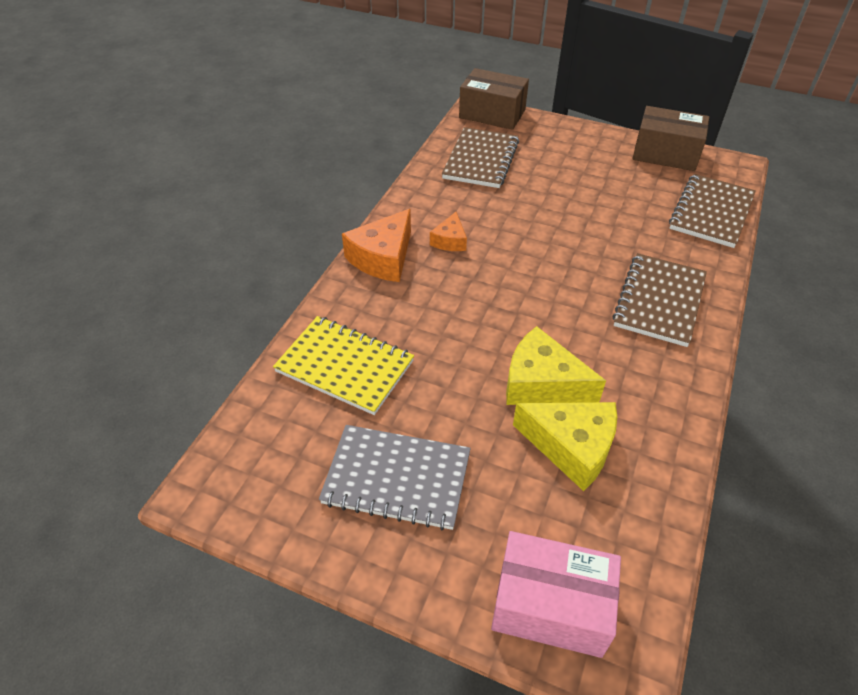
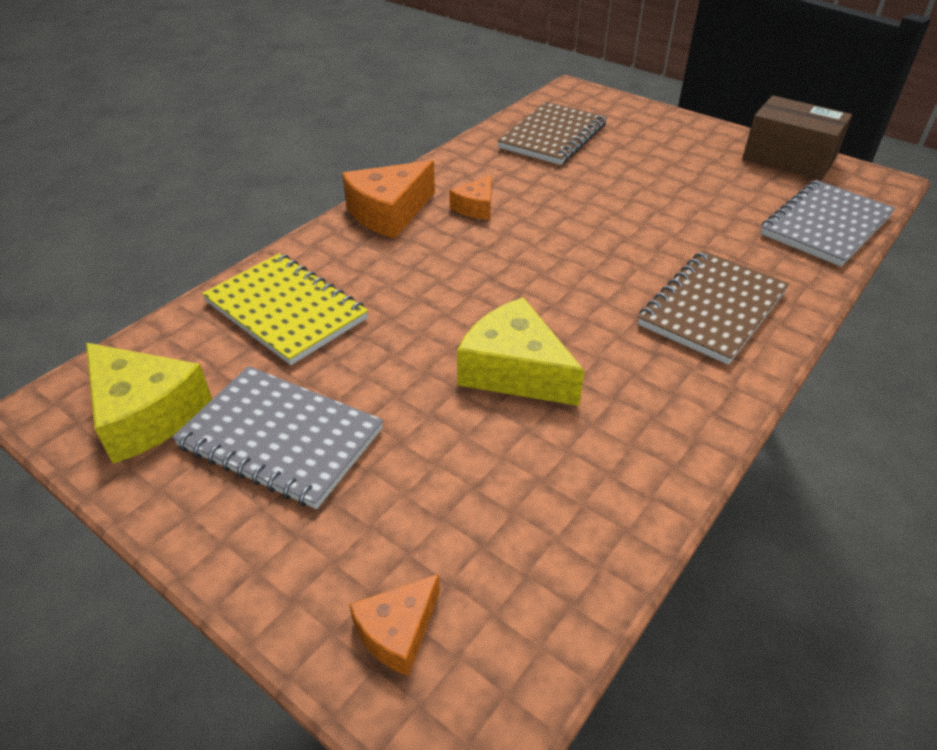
camera: 15 degrees right, 5 degrees down
(492, 114) = (588, 96): brown box -> none
(550, 605) = (397, 631): pink box -> orange cheese
(571, 447) = (518, 449): yellow cheese -> yellow cheese (146, 414)
(711, 212) = (825, 225): brown notebook -> grey notebook

